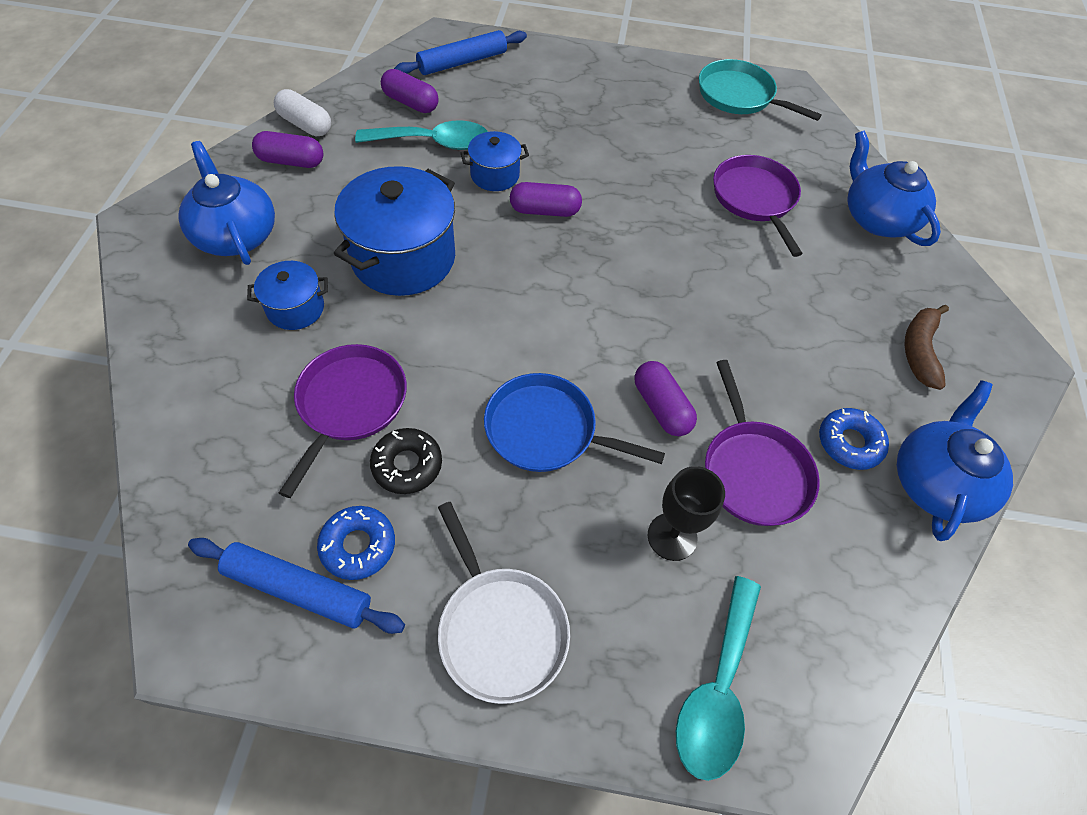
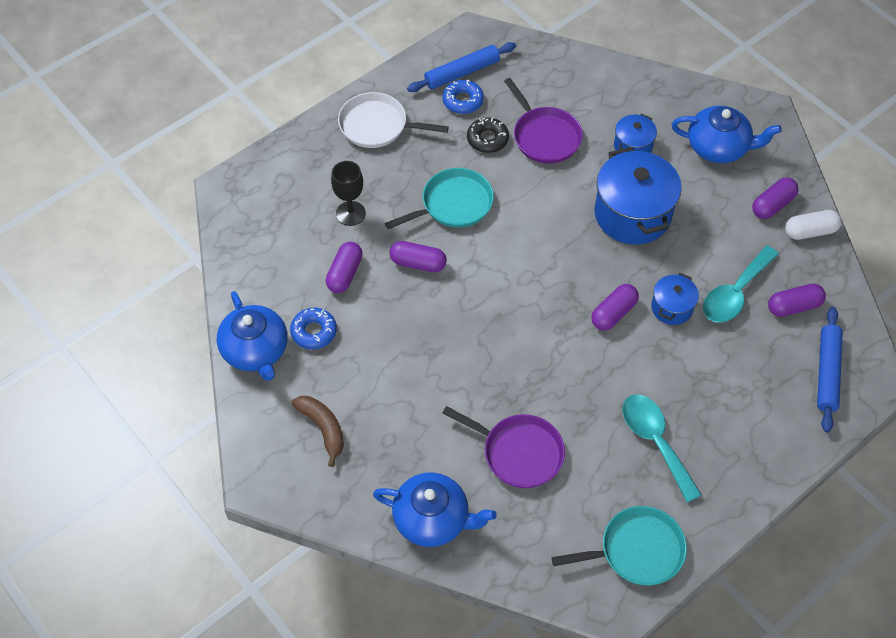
camera: 135 degrees right, 0 degrees up
(546, 430) = (453, 204): blue pan -> turquoise pan
(717, 689) = (277, 179): turquoise spoon -> turquoise spoon (655, 441)
(754, 471) = (345, 274): purple pan -> purple capsule

